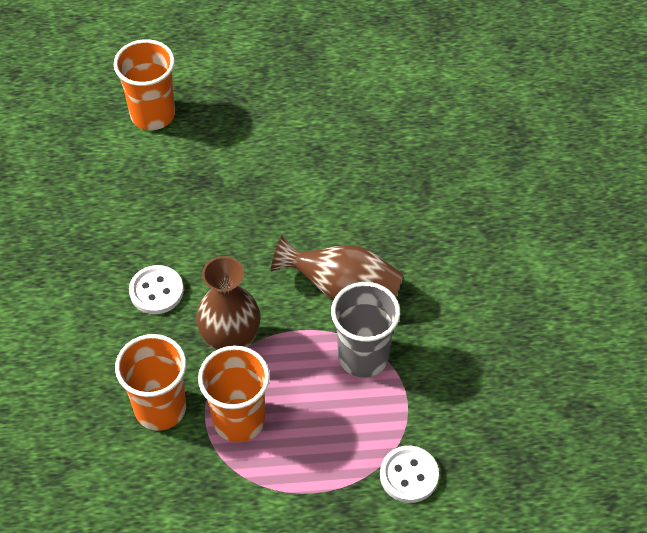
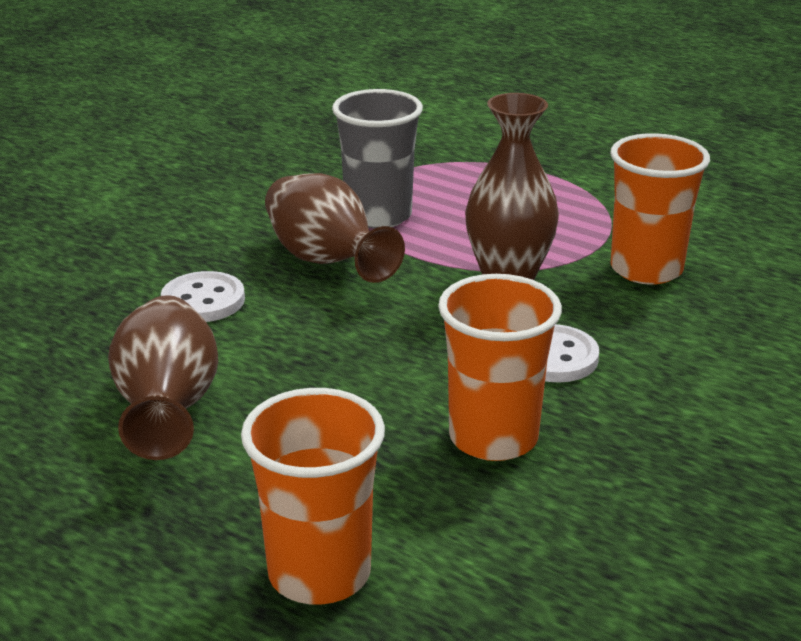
camera: 140 degrees left, 25 degrees down
(238, 420) = (564, 230): orange cup -> orange cup (493, 438)
(296, 145) = (168, 409): none -> brown vase
(409, 475) = (441, 149): white button -> white button (203, 300)

